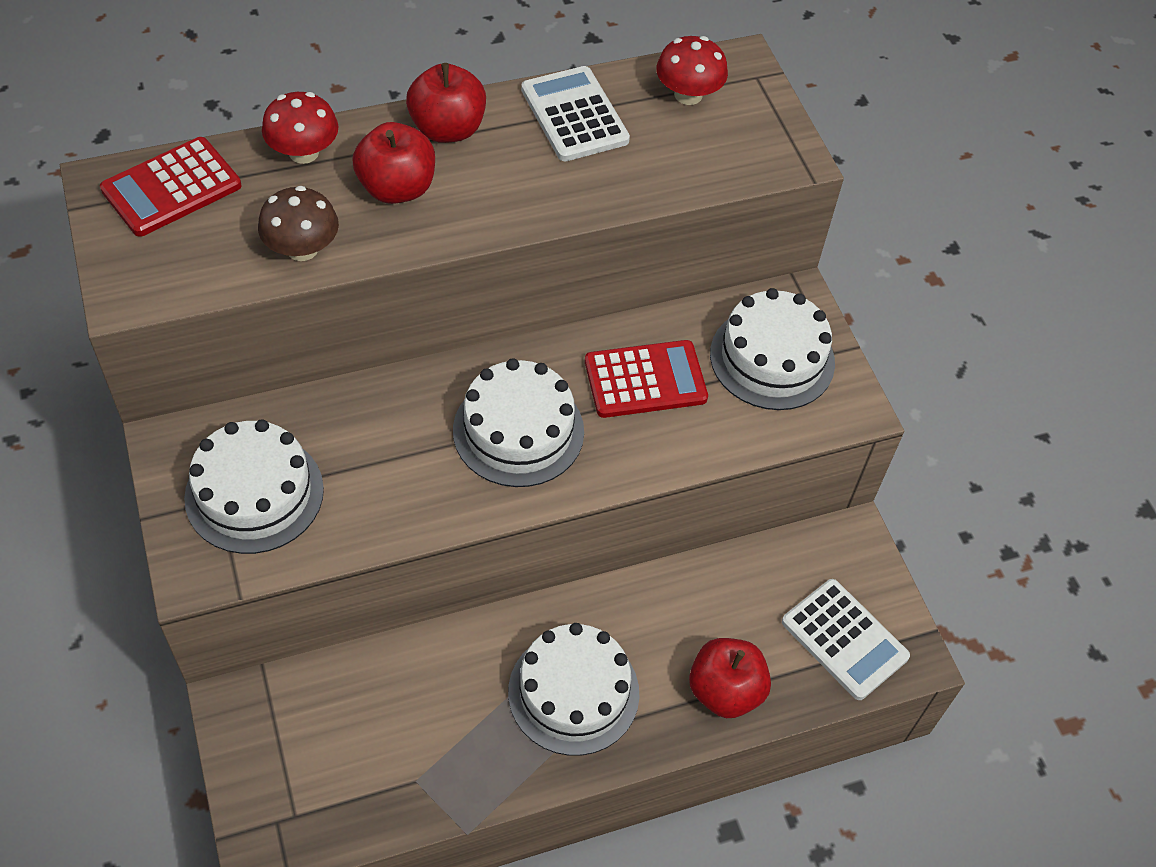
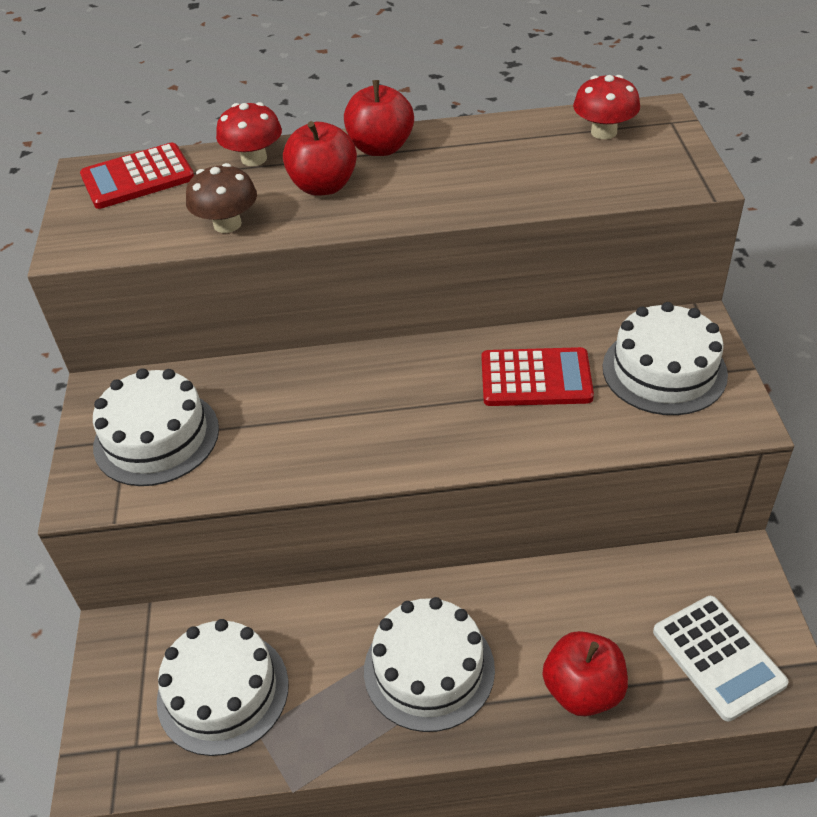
camera: 20 degrees right, 10 degrees down
(518, 431) = (406, 409): white cake -> white cake (223, 692)
(574, 115) = (495, 142): white calculator -> none

